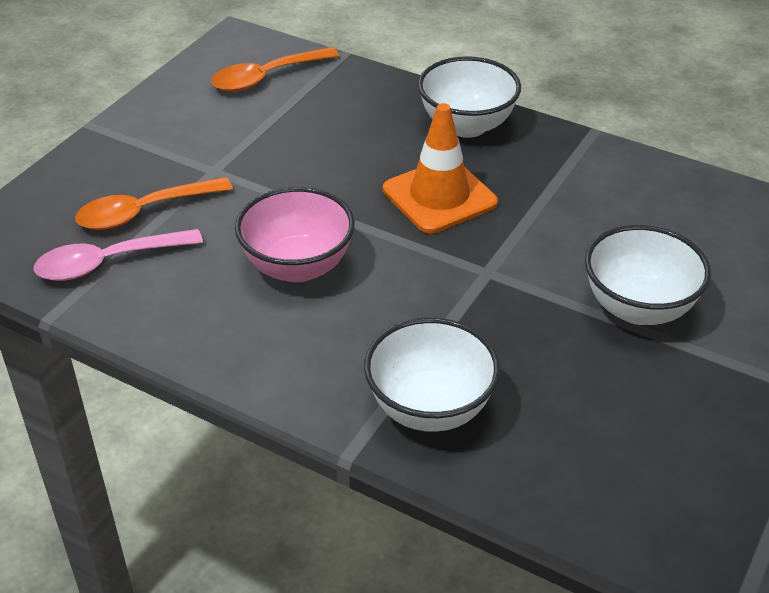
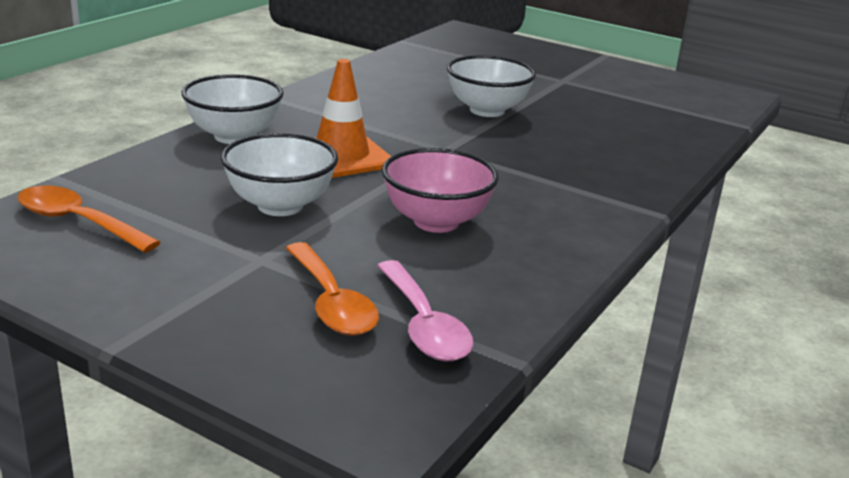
camera: 90 degrees left, 15 degrees down
(266, 77) = (77, 222): orange spoon -> orange spoon turned 150 degrees clockwise
(430, 408) = (604, 182): white bowl -> white bowl (280, 206)

